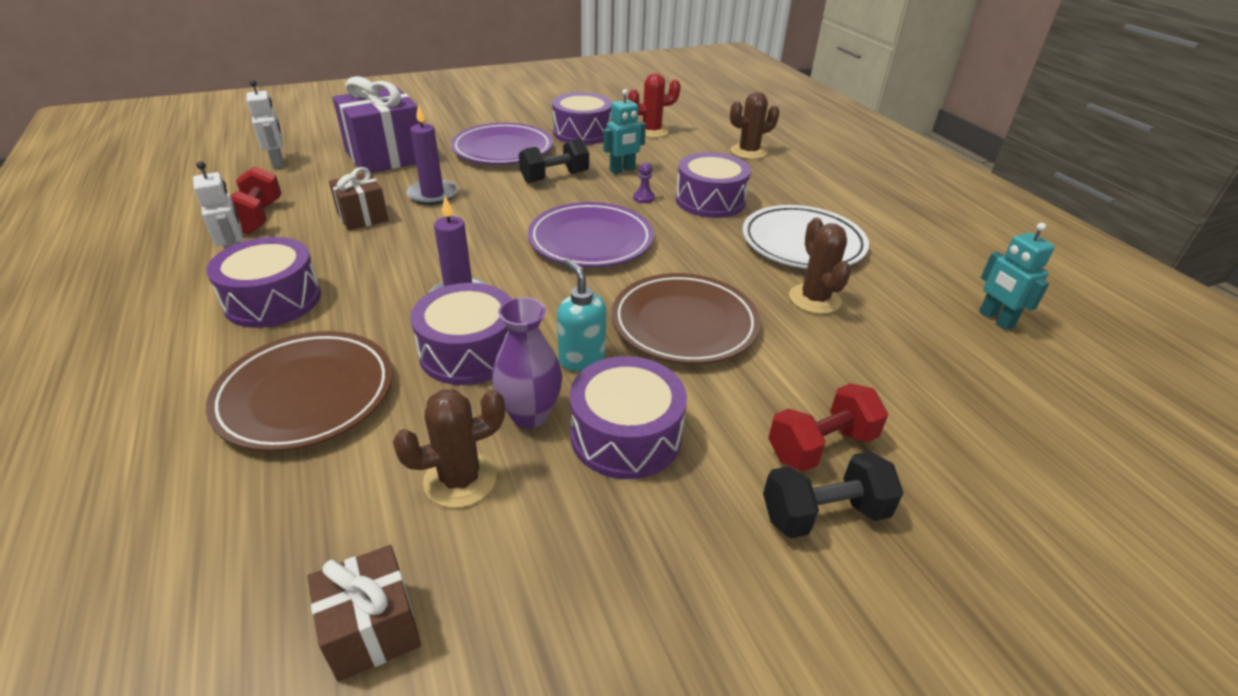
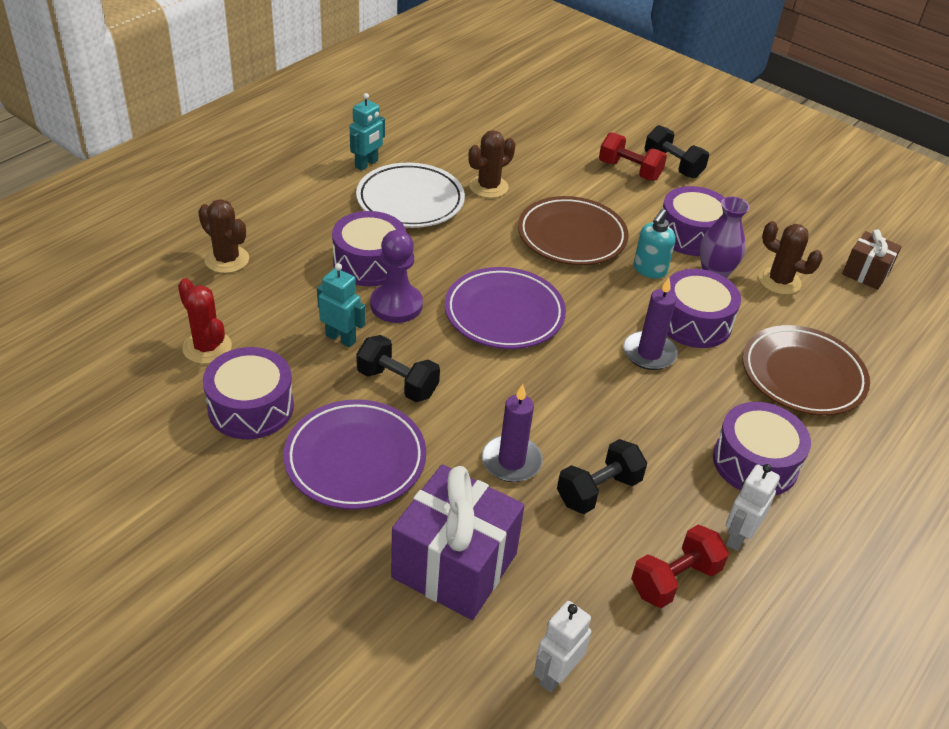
camera: 120 degrees left, 5 degrees up
(362, 217) = (598, 490): brown gift -> black dumbbell
(644, 198) = (396, 305): purple pawn -> purple pawn, size x2.25
(995, 319) = (448, 118): turquoise robot -> turquoise robot (366, 164)

